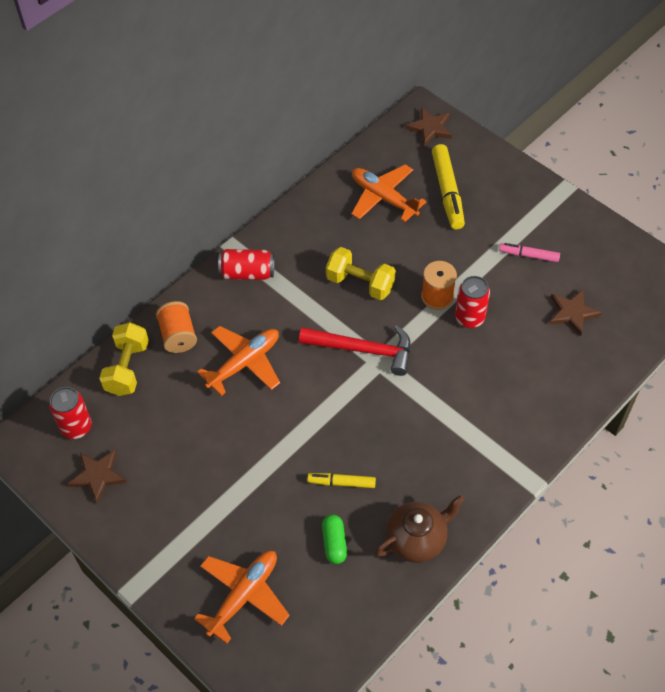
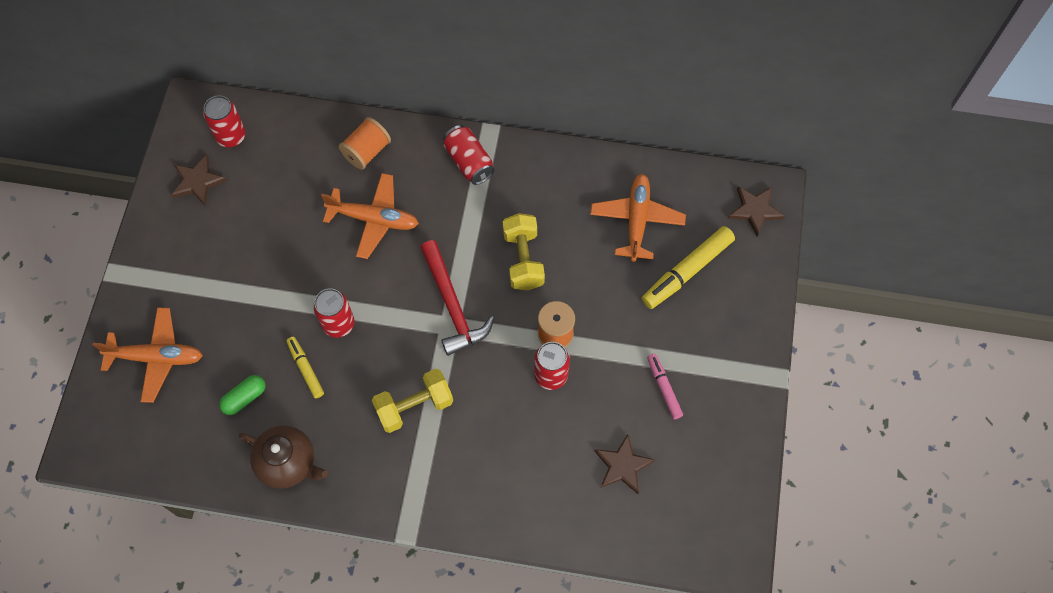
camera: 55 degrees right, 10 degrees up
(127, 368) = (310, 135): yellow dumbbell -> yellow dumbbell (414, 406)
(319, 437) = (338, 324): none -> red can

